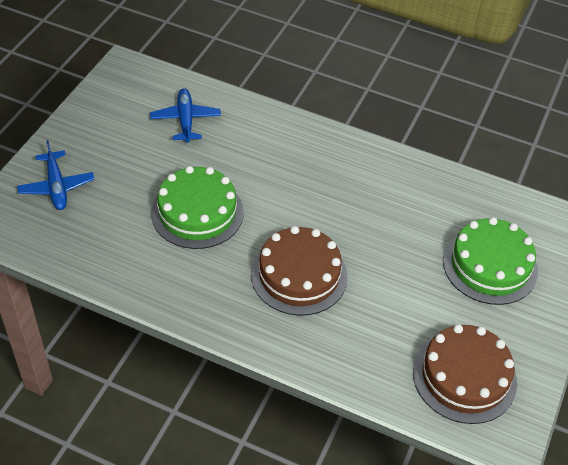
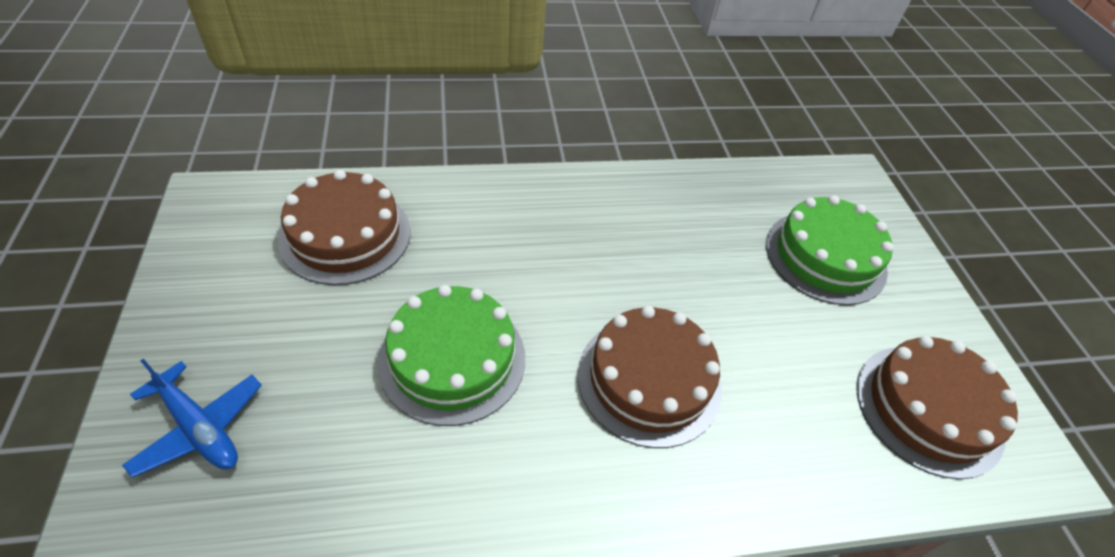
camera: 35 degrees left, 0 degrees up
(185, 120) = (345, 235): blue plane -> brown cake

